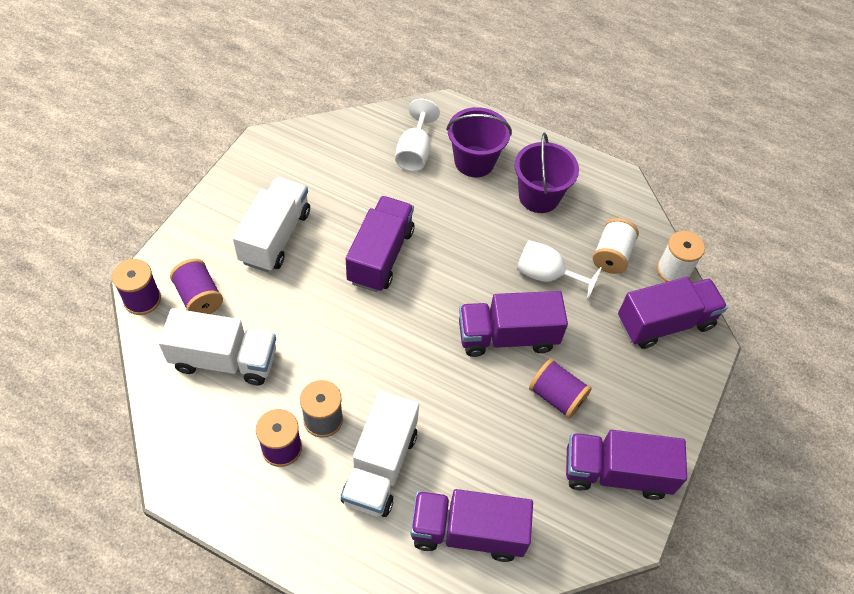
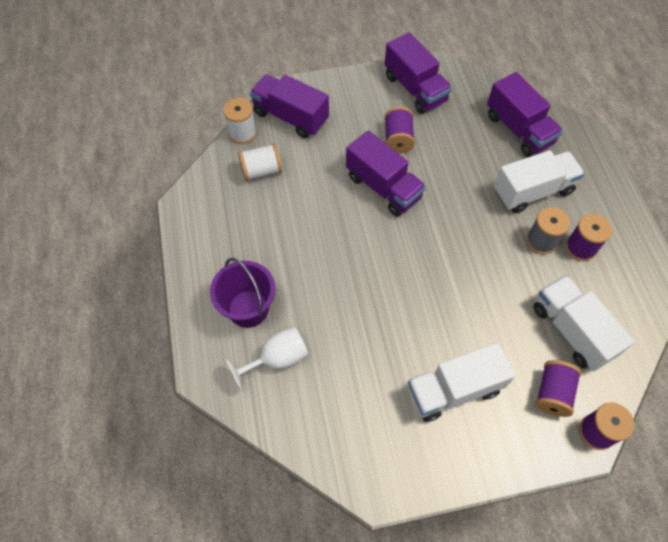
camera: 125 degrees left, 5 degrees up
(380, 256) = (397, 304): purple truck -> none
(539, 196) = (246, 243): purple bucket -> none
(546, 275) = (314, 195): white goblet -> none

